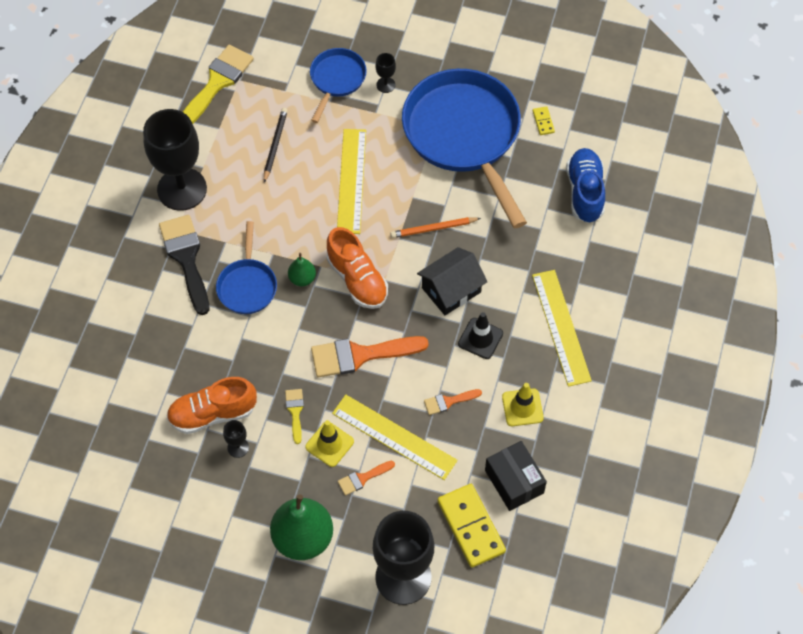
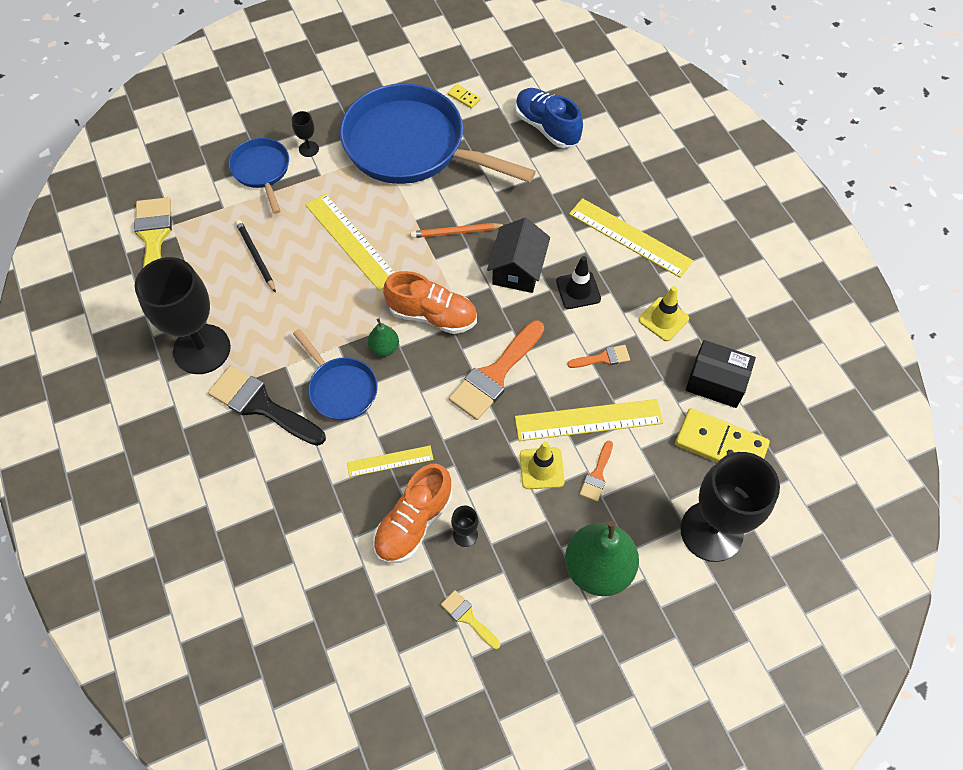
camera: 40 degrees left, 0 degrees up
(234, 361) = (390, 461): none -> yellow ruler
(295, 412) = (486, 464): yellow brush -> yellow brush (468, 617)
(433, 228) = (456, 232): orange pencil -> orange pencil turned 45 degrees clockwise
(448, 401) = (603, 358): orange brush -> orange brush turned 135 degrees counterclockwise

